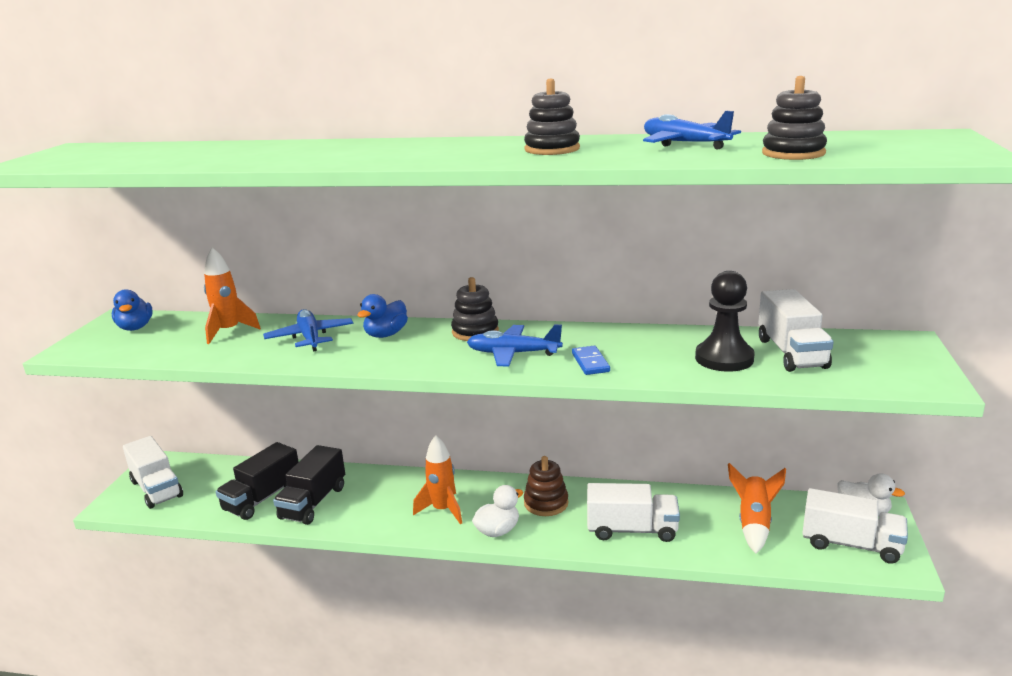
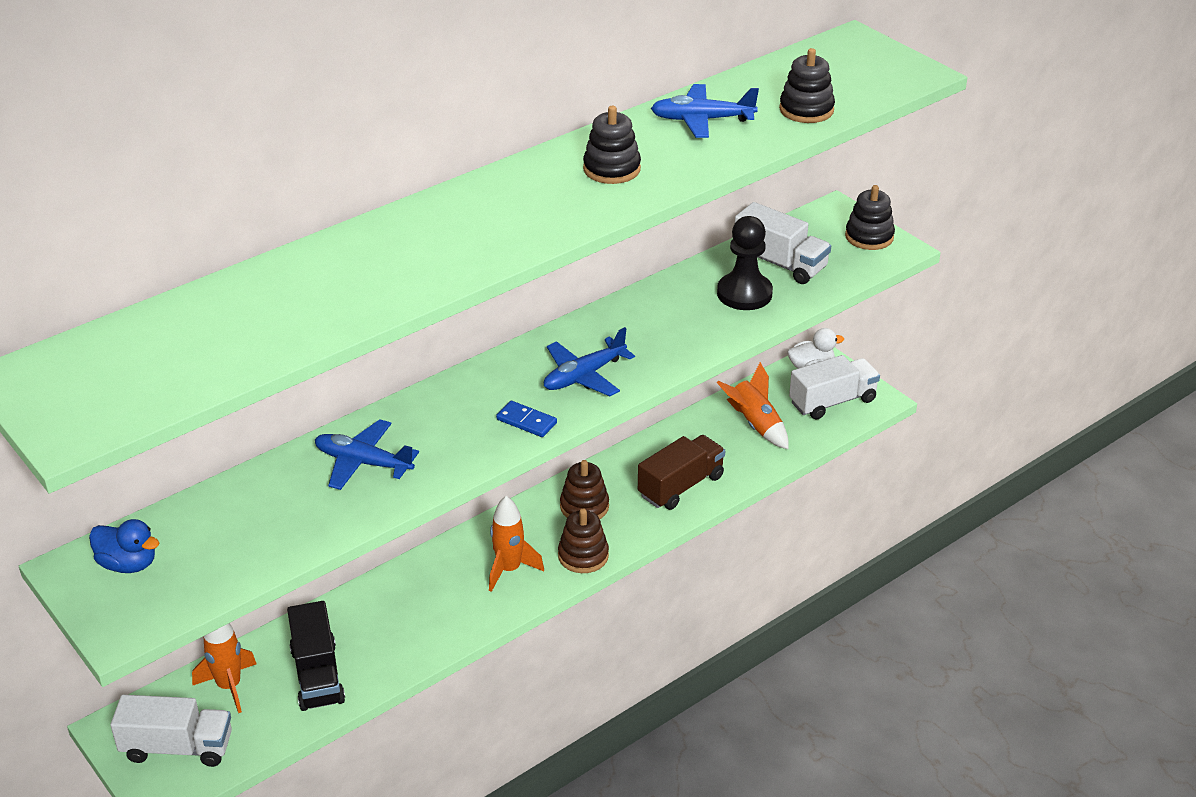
camera: 50 degrees left, 15 degrees up
(229, 331) = (257, 505): orange rocket -> orange rocket (229, 686)
(313, 502) = (377, 644): black truck -> none
(386, 334) = (431, 418): blue duck -> none
(475, 332) = (508, 370): black stacking toy -> black stacking toy (869, 237)
(498, 531) = (583, 556): white duck -> brown stacking toy
(590, 362) = (658, 351): blue domino -> blue domino (526, 421)
(632, 530) = (681, 486): white truck -> brown truck

